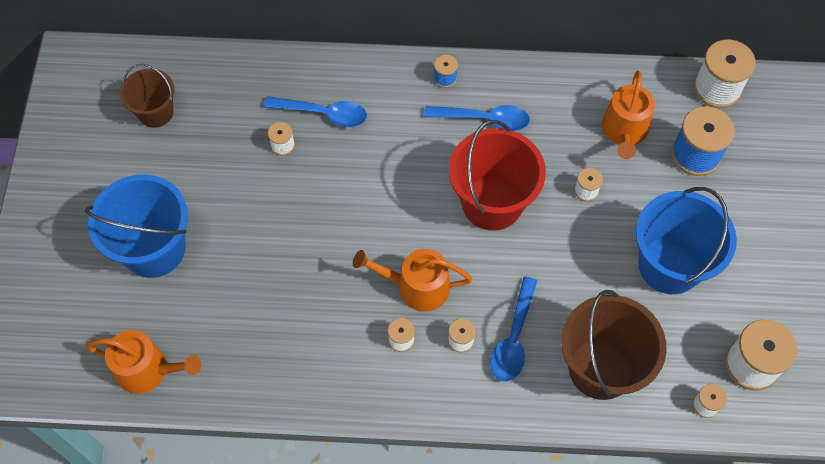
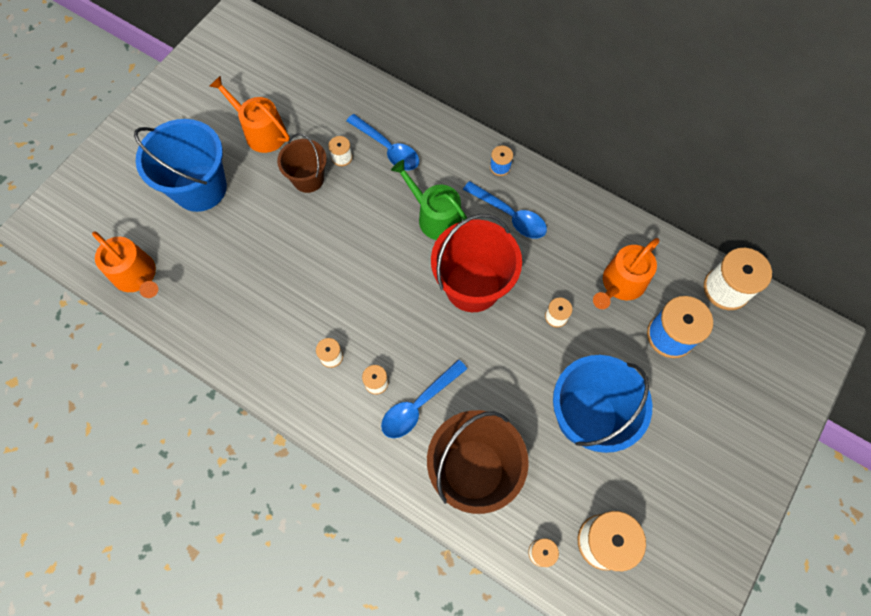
camera: 30 degrees right, 5 degrees up
(155, 112) = (267, 87): brown bucket -> brown bucket (308, 179)
(414, 156) = (435, 217): none -> green watering can
(416, 287) = (370, 321): orange watering can -> orange watering can (261, 132)

